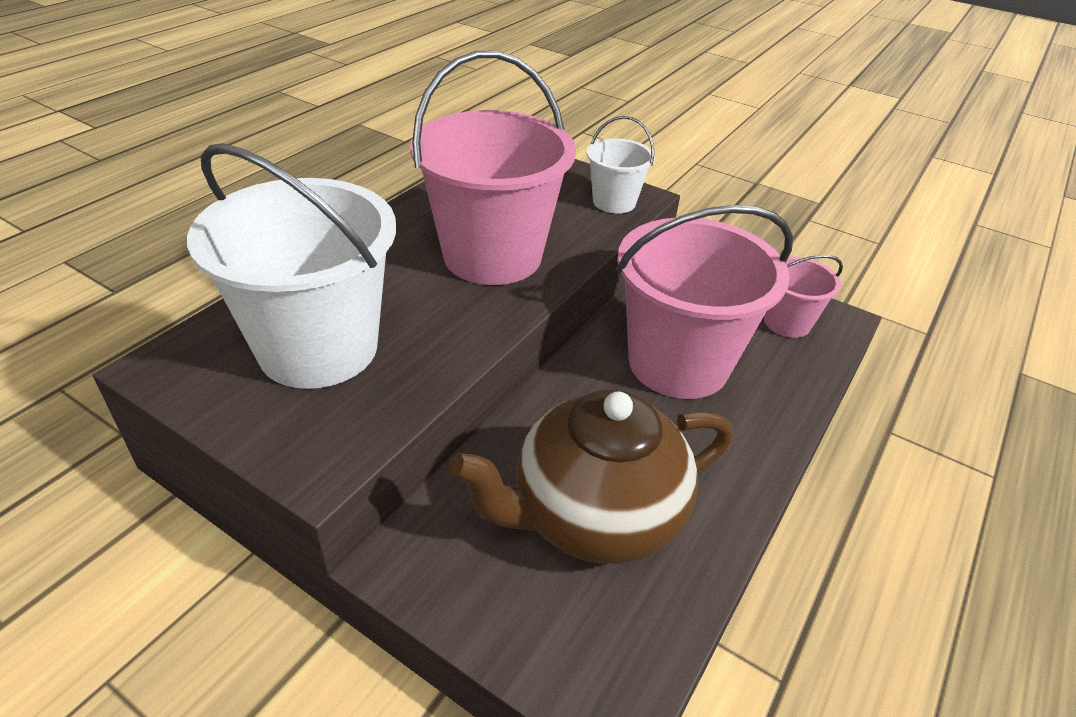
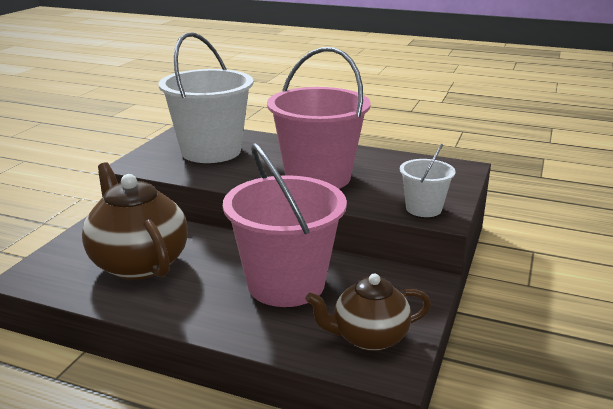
camera: 80 degrees right, 15 degrees down
(787, 322) = (368, 337): pink bucket -> brown teapot

